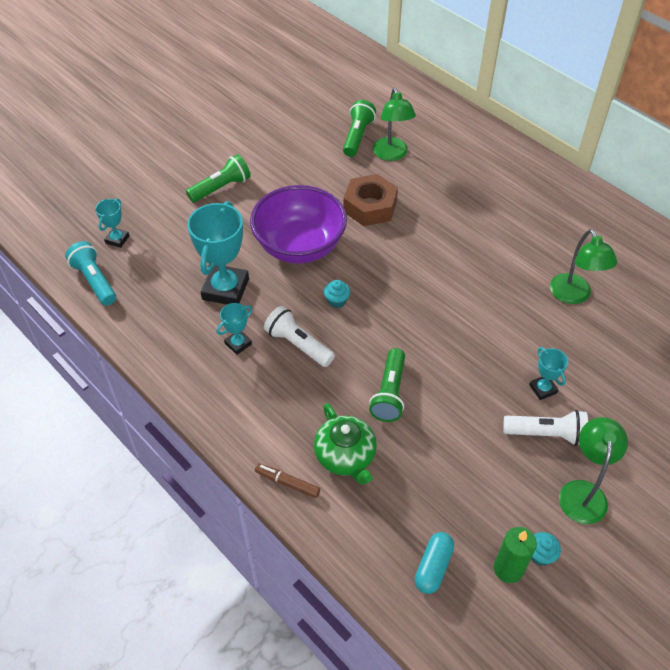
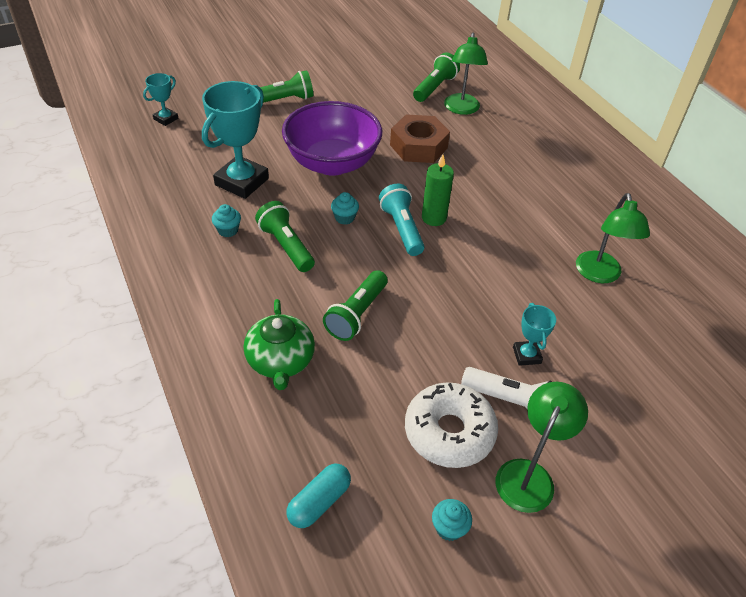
camera: 15 degrees right, 5 degrees down
(94, 281) = (126, 146): turquoise flashlight -> turquoise flashlight (401, 229)
(238, 344) = (228, 230): turquoise trophy -> turquoise cupcake
(287, 483) = (207, 369): brown marker -> none
(298, 344) = (286, 246): white flashlight -> green flashlight
(508, 476) = (449, 432): none -> white donut
(508, 569) = (404, 531): green candle -> green candle (434, 218)

